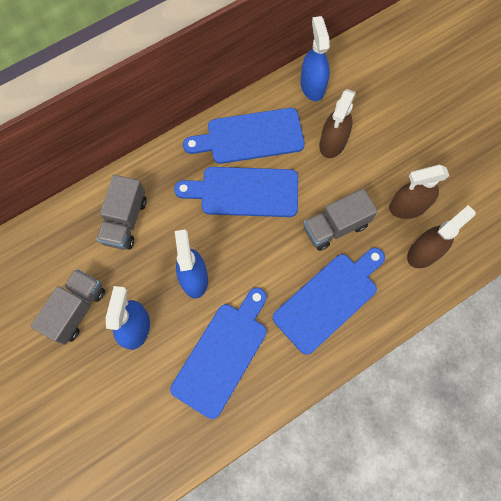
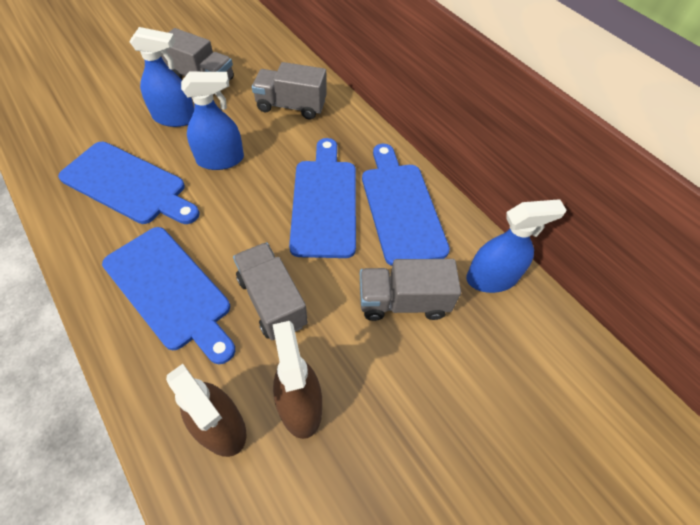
camera: 85 degrees right, 15 degrees down
(332, 142) = (403, 301): brown spray bottle -> grey truck

